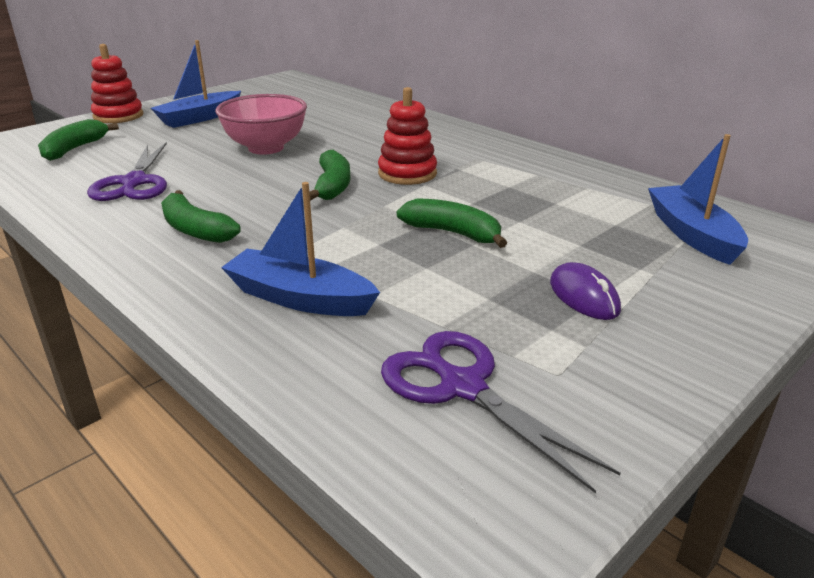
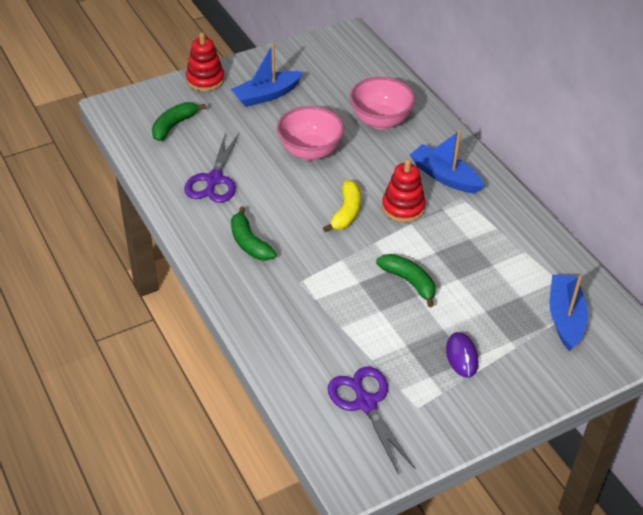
camera: 15 degrees right, 15 degrees up
(299, 298) = (300, 320): blue boat -> blue boat (444, 176)
(332, 186) = (346, 212): green banana -> yellow banana
(346, 120) = (380, 121): none -> pink bowl

